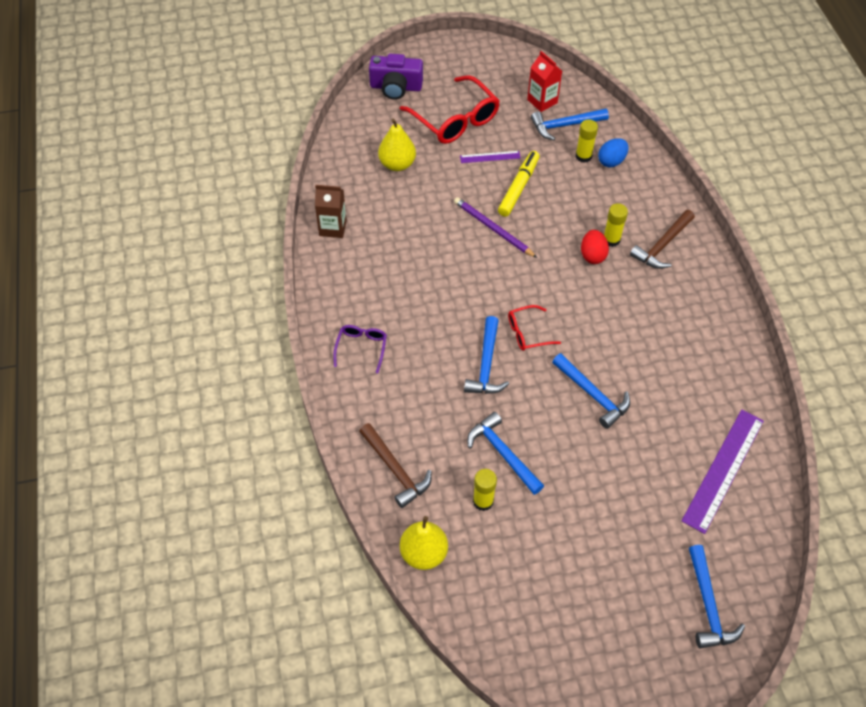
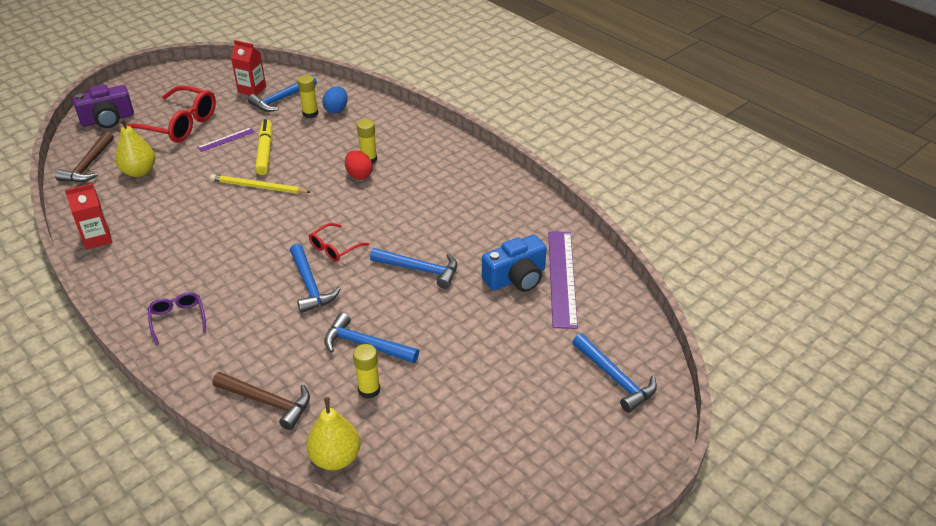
camera: 30 degrees left, 15 degrees down
(333, 228) = (97, 238): brown carton -> red carton
(493, 228) = (258, 187): purple pencil -> yellow pencil
(662, 245) = (414, 149): brown hammer -> brown hammer (89, 165)
(678, 448) = (516, 278): none -> blue camera

